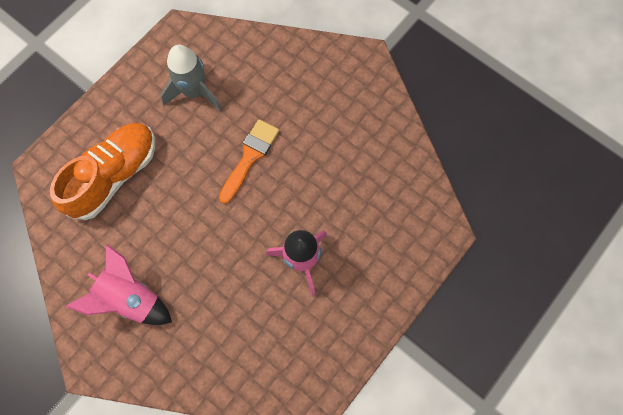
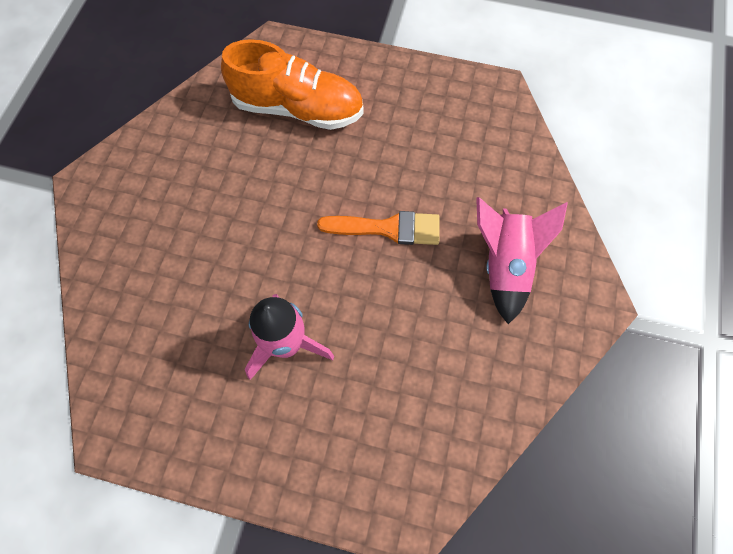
camera: 65 degrees right, 5 degrees down
(131, 298) = (170, 186): pink rocket -> pink rocket (504, 266)
(194, 92) = (435, 137): grey rocket -> none

